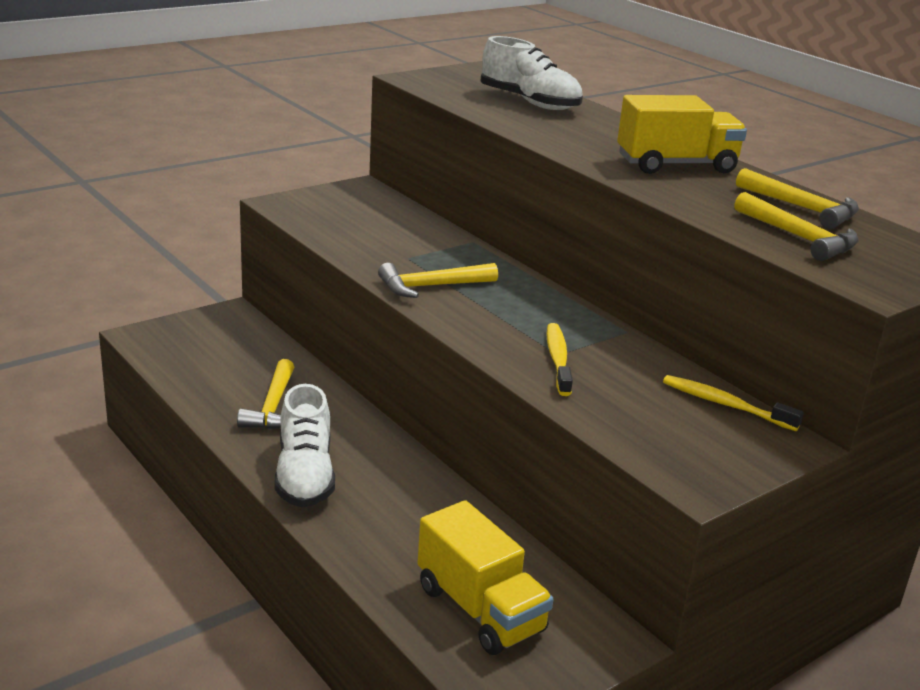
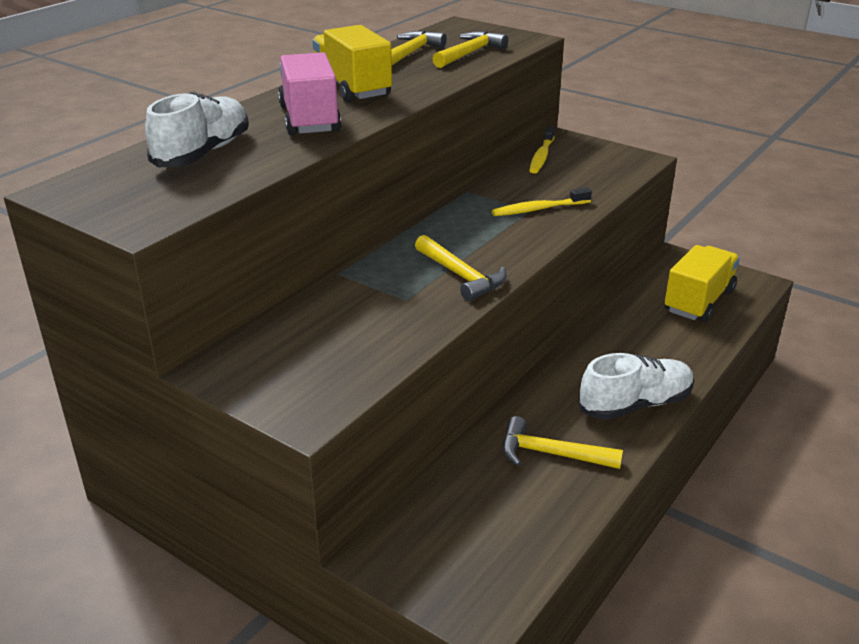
camera: 105 degrees left, 5 degrees up
(273, 407) = (551, 454): yellow hammer -> yellow hammer turned 150 degrees counterclockwise
(589, 139) = (309, 119): none -> pink truck

